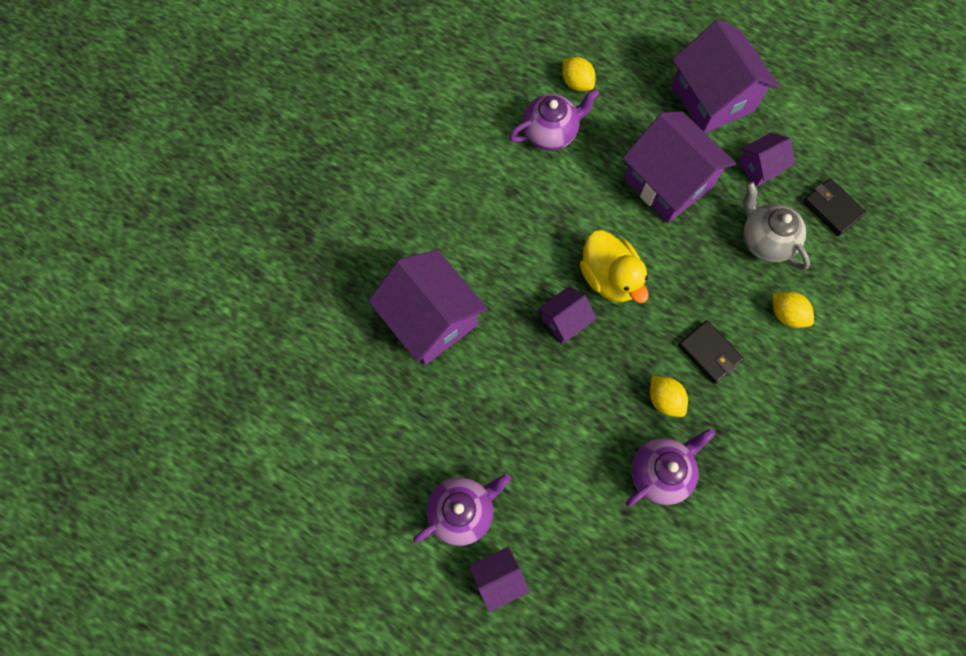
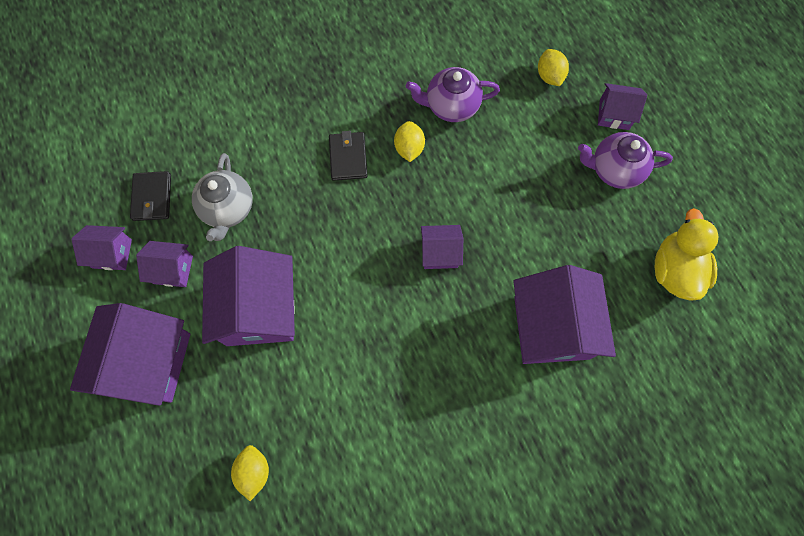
camera: 145 degrees left, 0 degrees up
(550, 133) = (321, 433): purple teapot -> none
(609, 277) = (376, 263): yellow duck -> yellow duck (674, 270)
(786, 314) = (267, 146): yellow lemon -> yellow lemon (549, 76)
(815, 148) = (112, 253): none -> purple house

